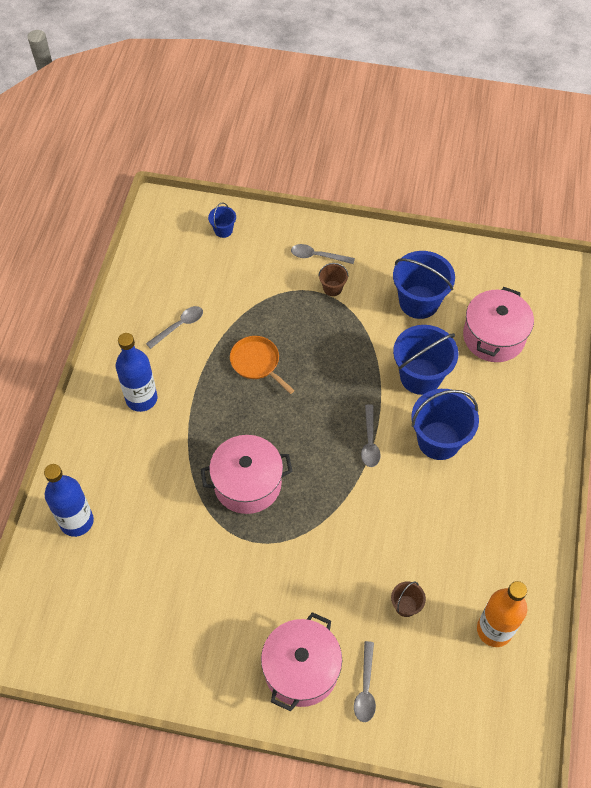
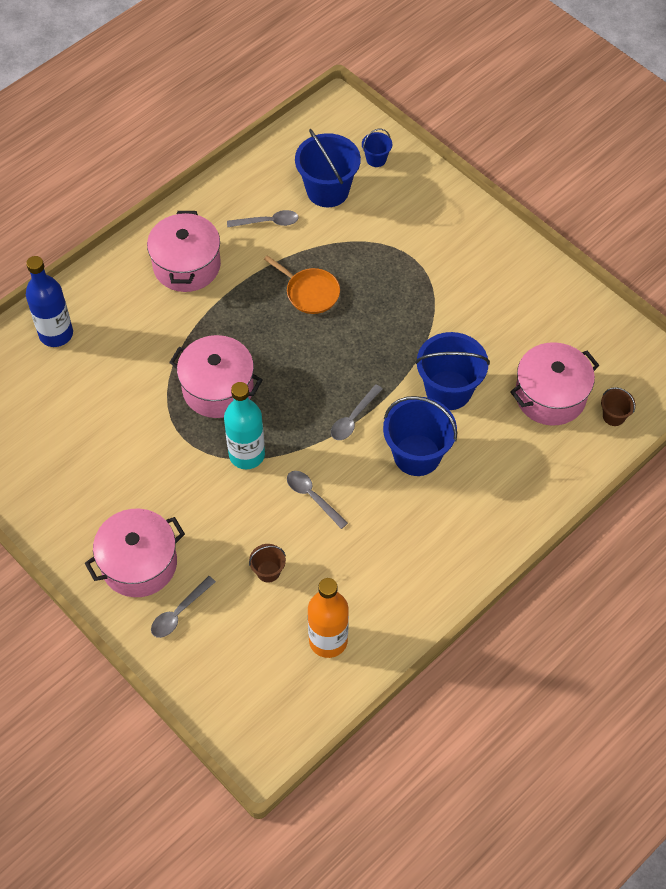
camera: 35 degrees right, 0 degrees up
(141, 398) = (186, 265): blue bottle -> pink pot
(257, 363) = (310, 292): orange pan -> orange pan turned 135 degrees clockwise
(313, 522) = (247, 455): none -> turquoise bottle
(317, 256) = (444, 229): grey spoon -> grey spoon (312, 497)
(332, 288) = (433, 266): brown bucket -> brown bucket (614, 416)
(419, 302) = (505, 324): blue bucket -> blue bucket (327, 190)

